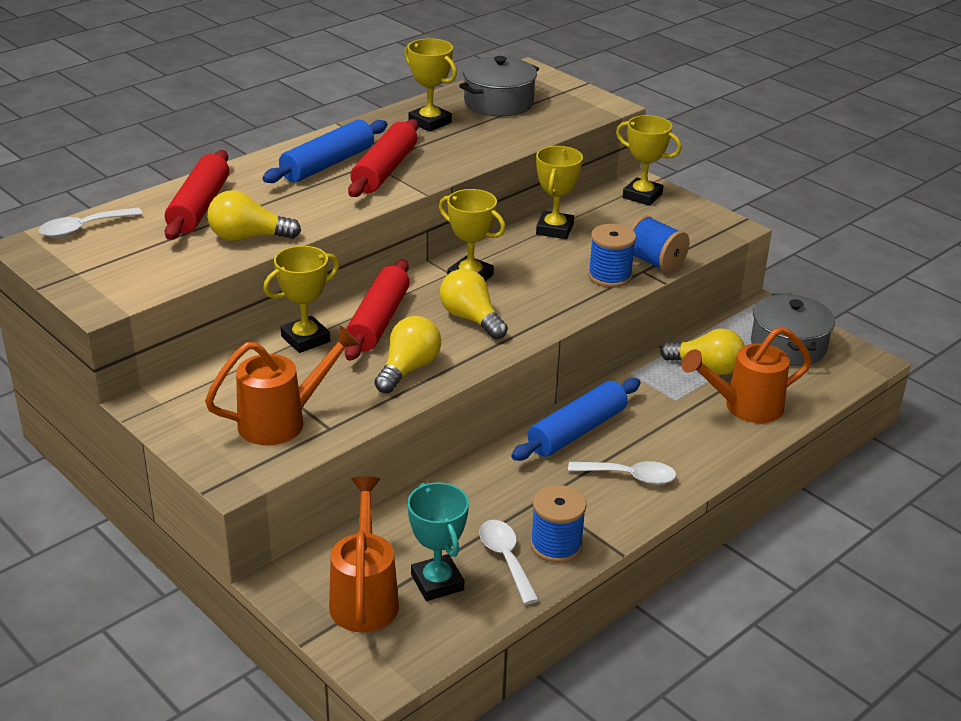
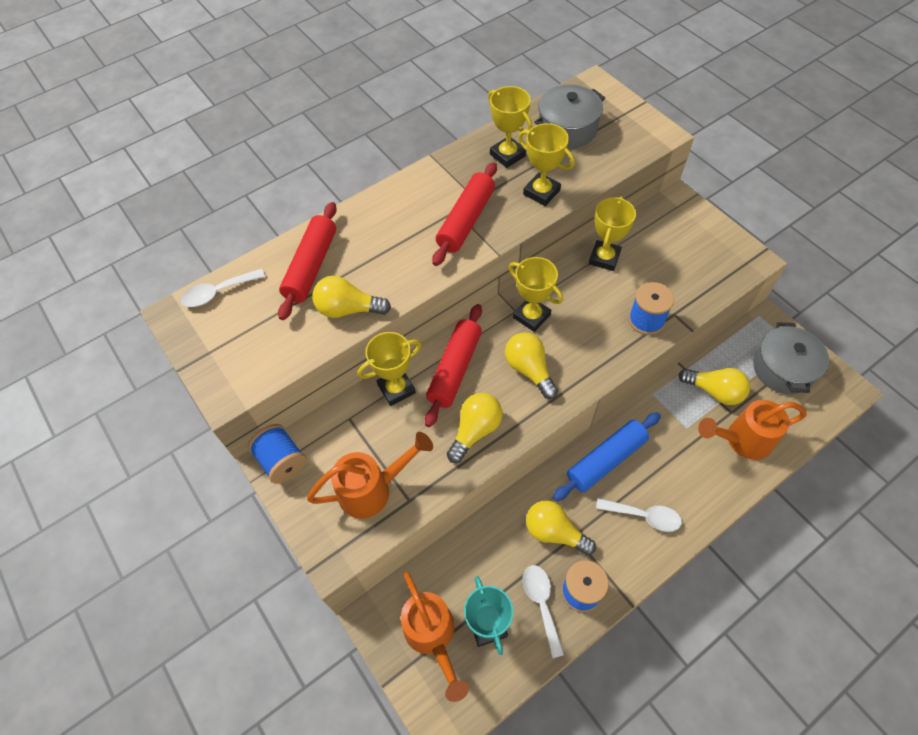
camera: 10 degrees right, 25 degrees up
(327, 164) = (419, 211): blue rolling pin -> none
(365, 596) = (432, 637): orange watering can -> orange watering can turned 150 degrees clockwise
(517, 496) = (554, 532): none -> yellow light bulb
(642, 196) = (680, 217): yellow trophy -> yellow trophy (541, 192)
(655, 262) = (685, 303): blue spool -> blue spool (282, 461)

